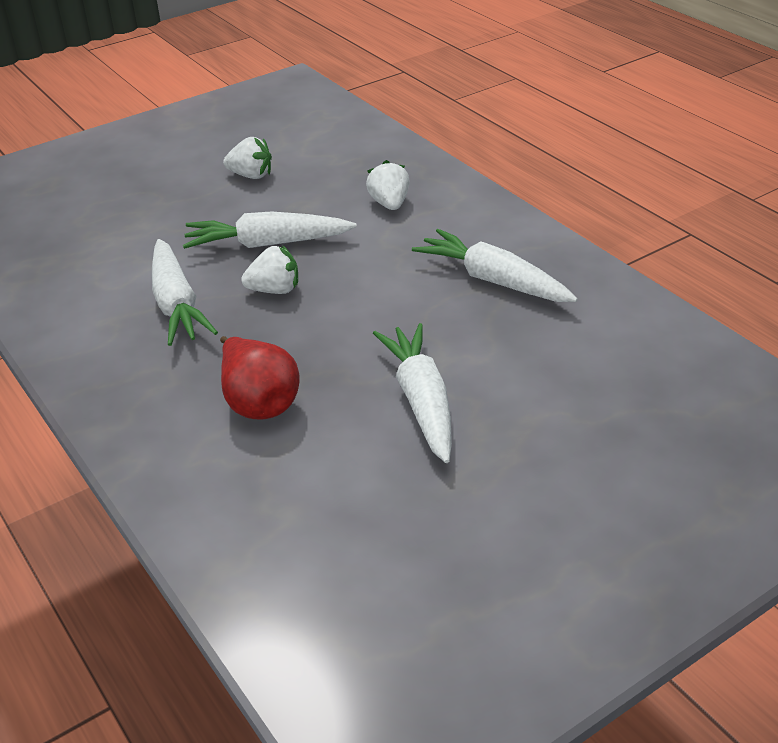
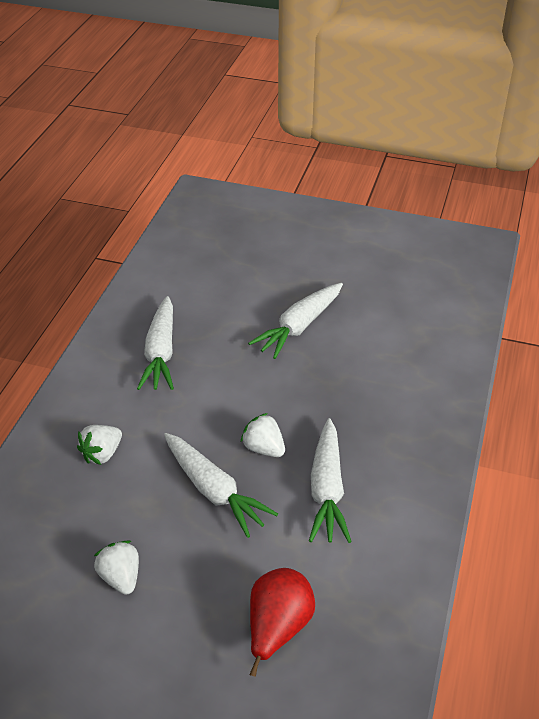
camera: 130 degrees left, 5 degrees up
(176, 304) = (327, 489): white carrot -> white carrot turned 150 degrees clockwise
(259, 402) = (366, 386): red pear -> red pear (277, 628)

